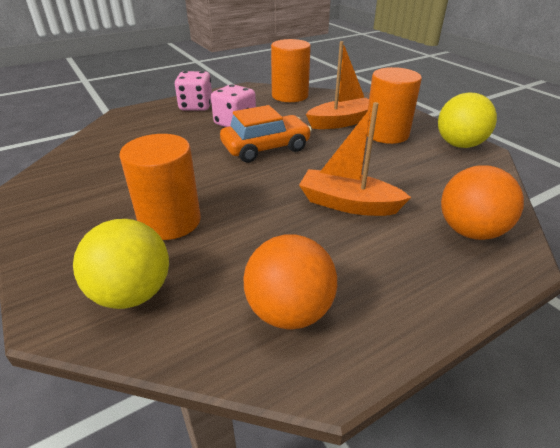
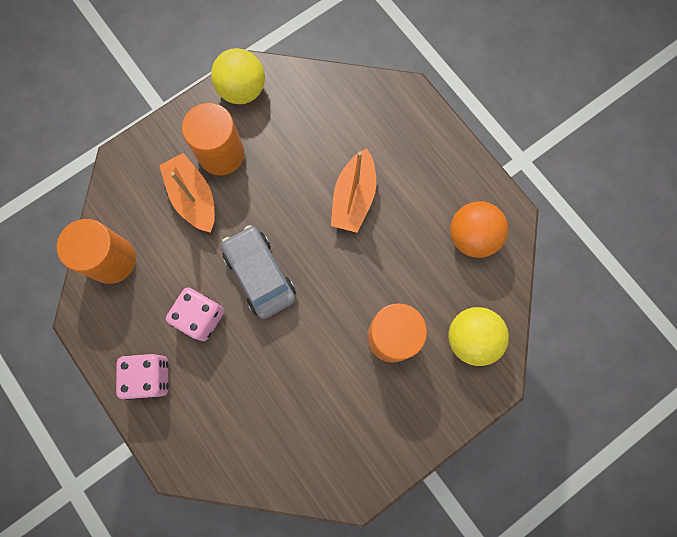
camera: 95 degrees left, 40 degrees up
(266, 148) = (260, 275): orange car -> grey car
(470, 231) = (380, 115): orange ball -> none

